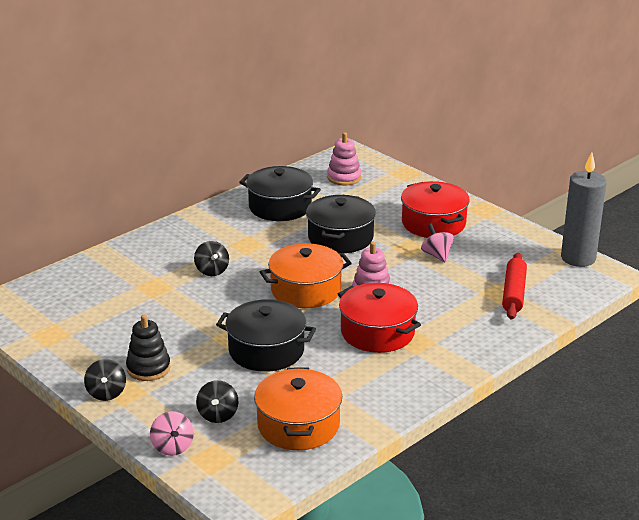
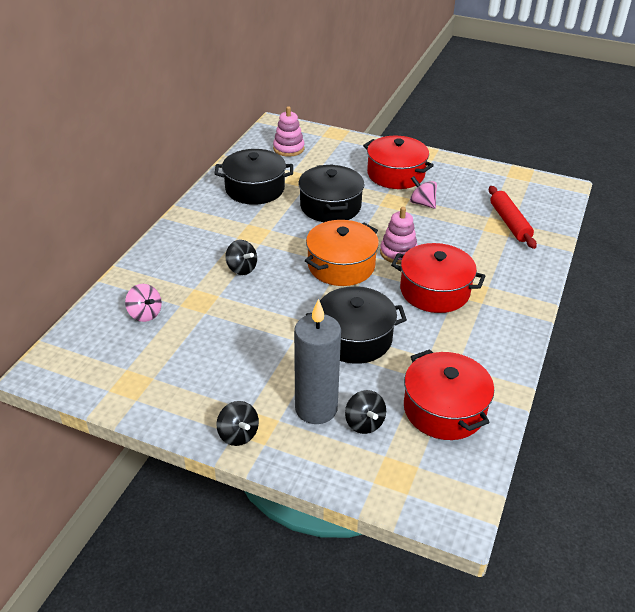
camera: 25 degrees left, 10 degrees up
(148, 368) = (259, 392): black stacking toy -> none
(172, 447) = (349, 475): pink spinning top -> pink spinning top (145, 314)
(298, 425) = (444, 409): orange pot -> red pot
(578, 258) = (530, 179): grey candle -> grey candle (316, 408)

